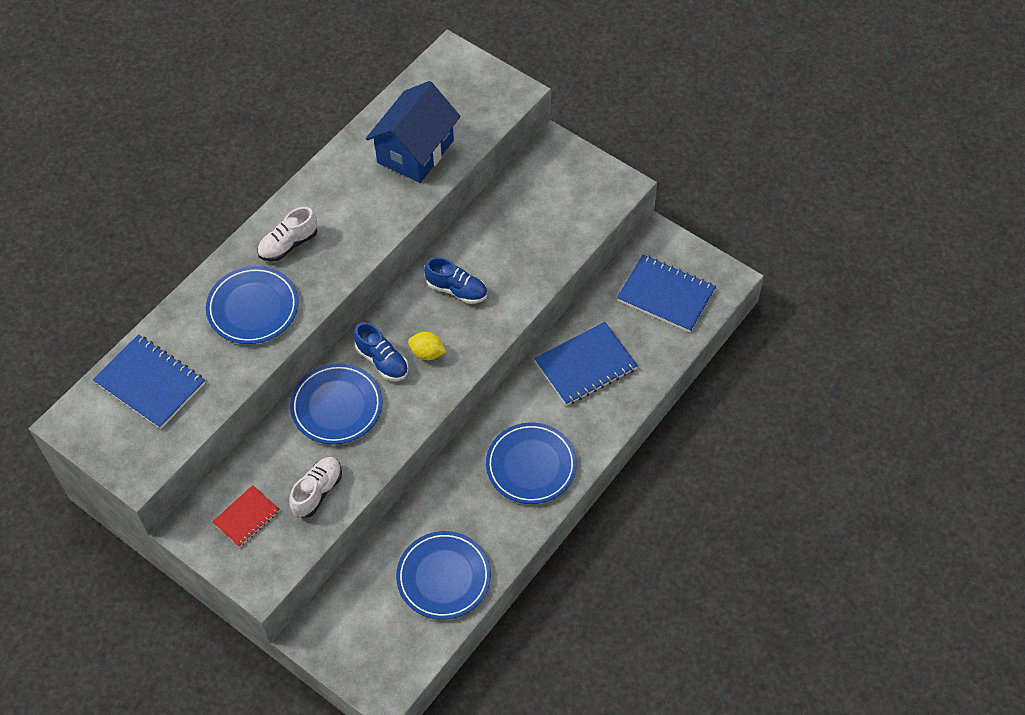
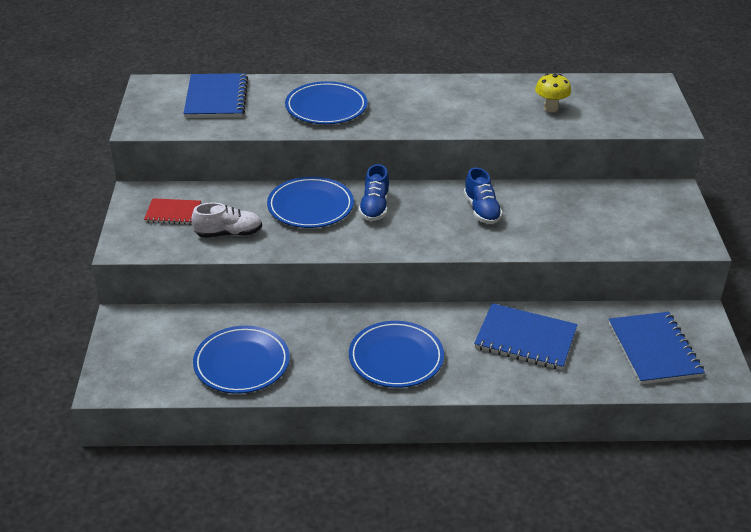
camera: 50 degrees right, 20 degrees down
(288, 244) = (396, 97): white shoe -> none
(415, 151) = (550, 108): blue house -> yellow mushroom
(427, 353) = (408, 224): yellow lemon -> none

